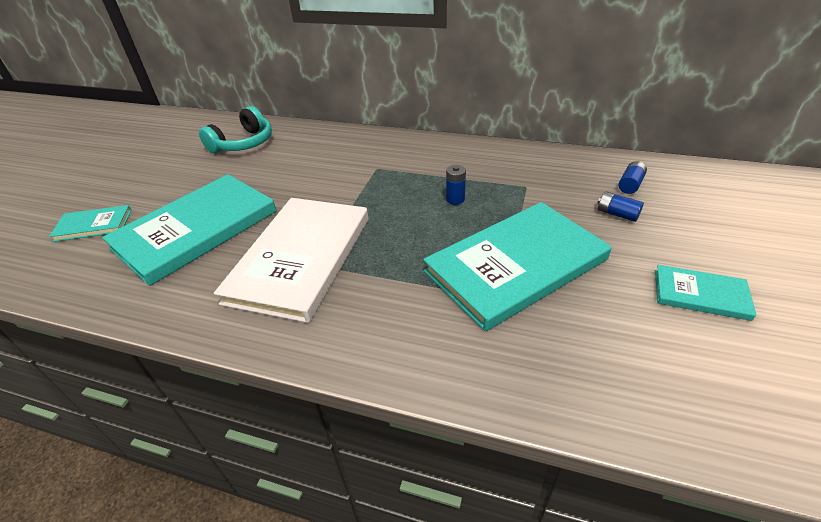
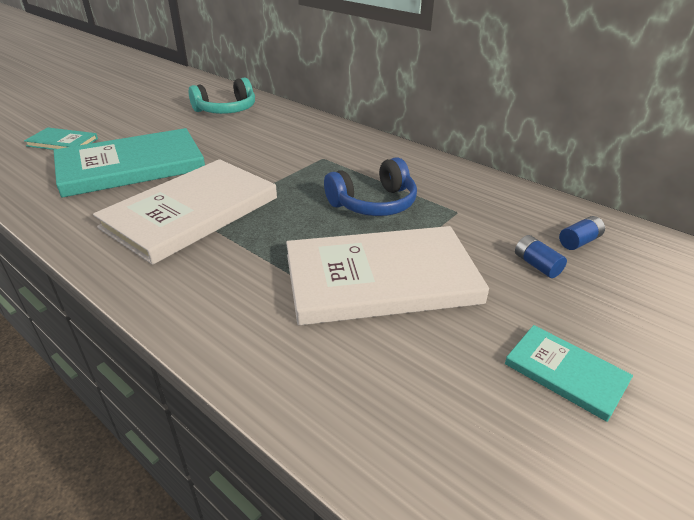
camera: 20 degrees right, 5 degrees down
(455, 199) = (373, 203): blue battery -> blue headphones
(516, 265) = (381, 279): turquoise book -> white book

